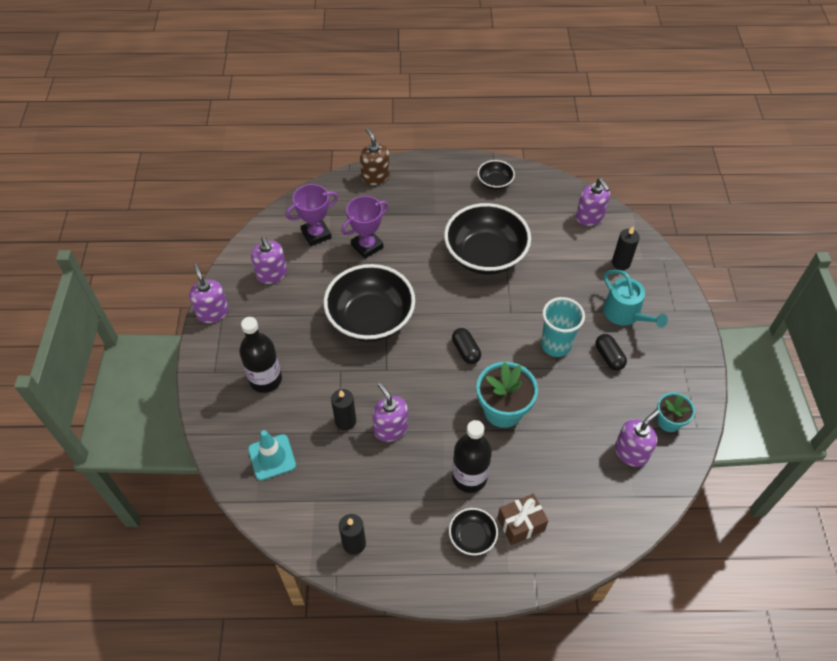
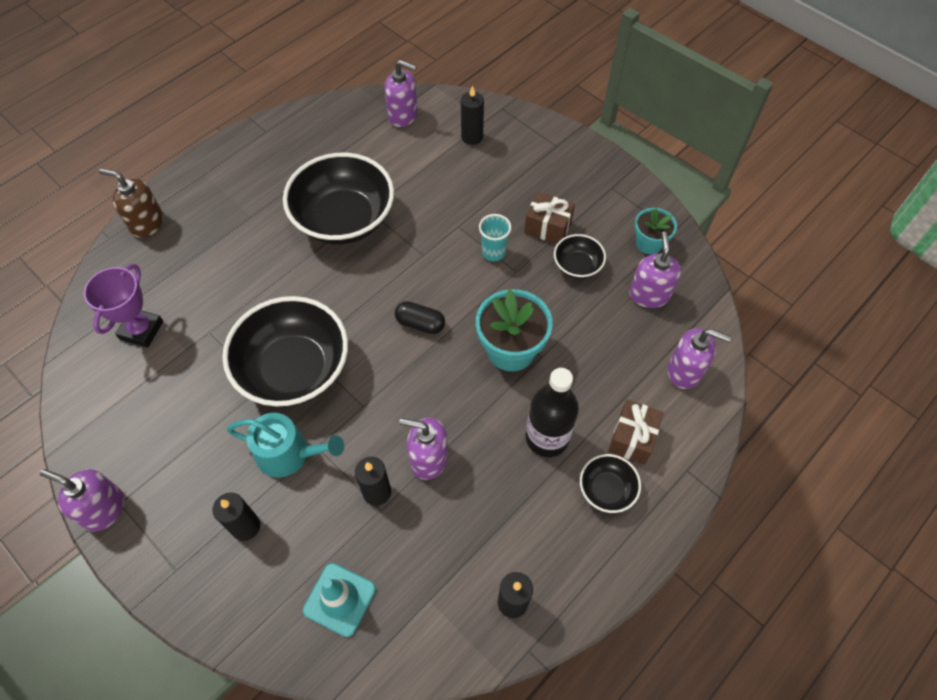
camera: 45 degrees left, 5 degrees up
(265, 379) = (246, 526): black bottle -> black candle
(272, 274) = (133, 411): purple soap dispenser -> purple soap dispenser (685, 371)
(367, 246) = (213, 300): purple trophy -> none
(495, 182) = (281, 144): black bowl -> black bowl (577, 266)
(556, 345) = (493, 252): turquoise cup -> turquoise cup, size x0.64
(609, 357) = (548, 227): black capsule -> brown gift
(625, 314) = (521, 179): turquoise watering can -> turquoise watering can (288, 453)

